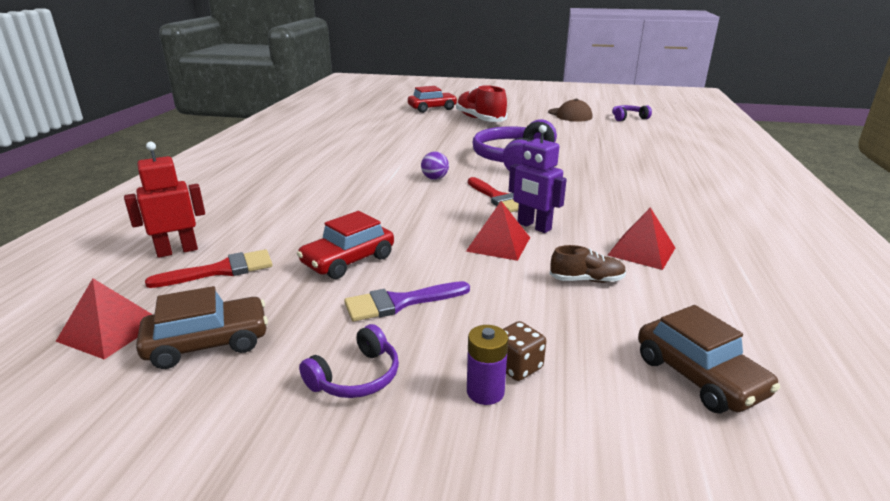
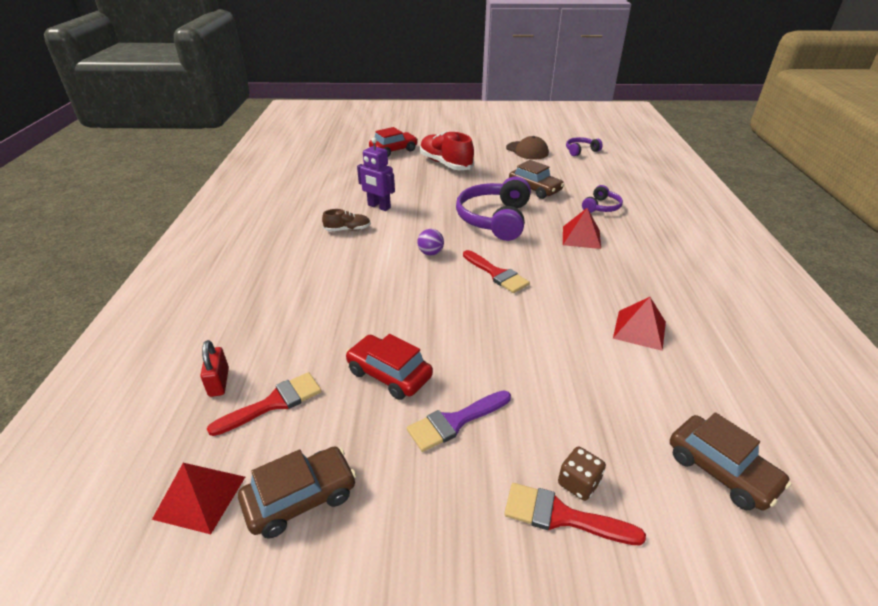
camera: 10 degrees left, 10 degrees up
(177, 251) = (219, 382): red robot -> red padlock
(348, 260) = (389, 374): red car -> red car turned 90 degrees clockwise
(356, 377) = (449, 517): purple headphones -> purple headphones (601, 207)
(485, 392) = (561, 516): purple battery -> red brush
(498, 244) = (517, 335): red pyramid -> red pyramid (581, 237)
(533, 226) = (540, 309): purple robot -> purple robot (379, 207)
(566, 141) = (534, 189): none -> brown car
(586, 280) = (604, 371): brown shoe -> brown shoe (347, 229)

